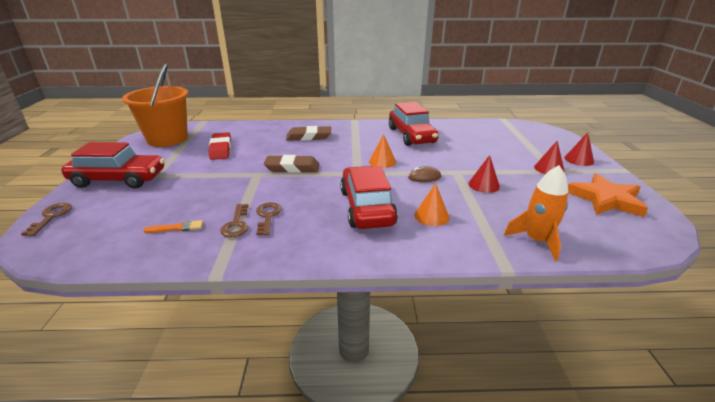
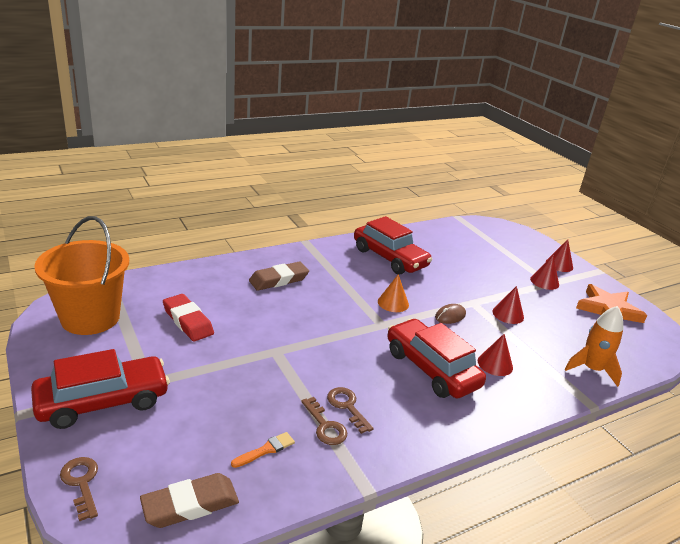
camera: 30 degrees left, 0 degrees up
(292, 168) = (307, 332): brown eraser -> brown eraser (190, 505)
(431, 216) = (495, 364): orange cone -> red cone

